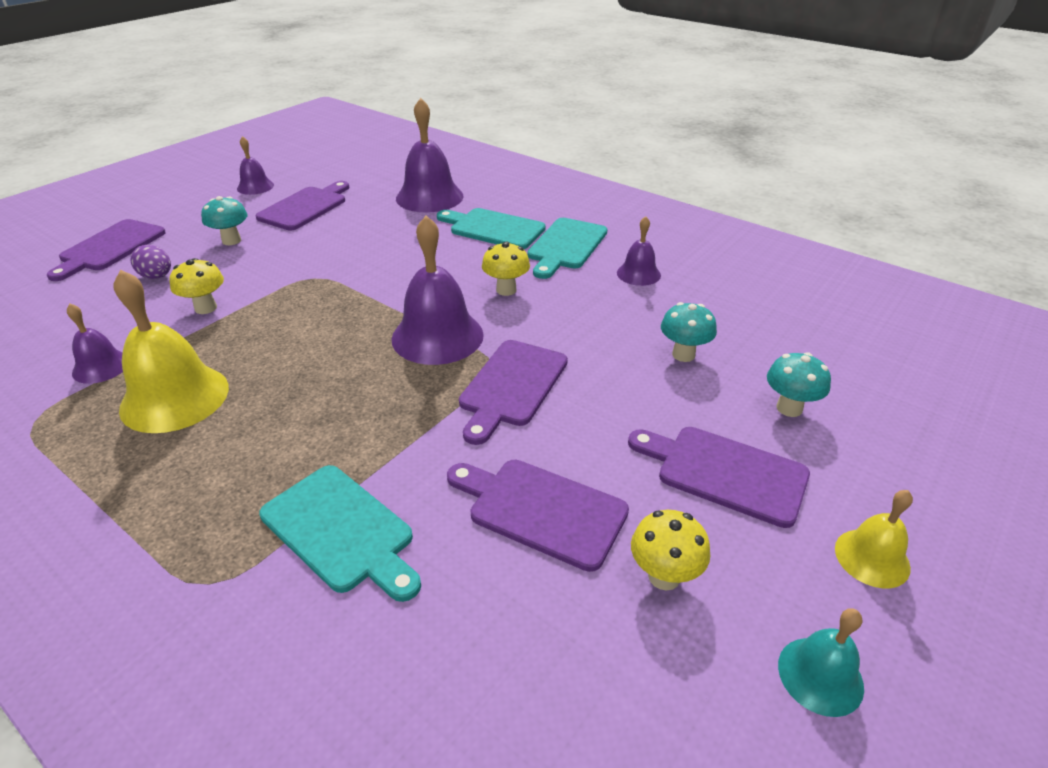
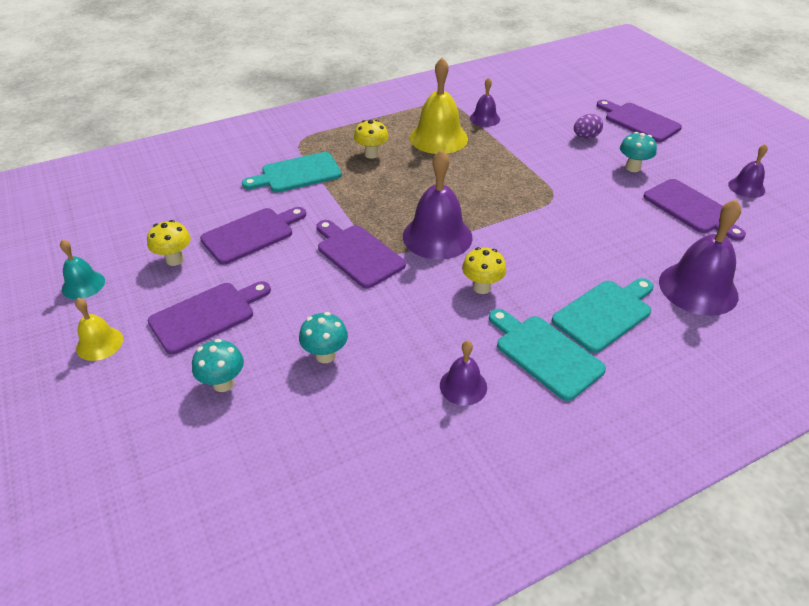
camera: 115 degrees right, 5 degrees up
(206, 308) = (532, 152): yellow mushroom -> yellow mushroom (371, 154)

